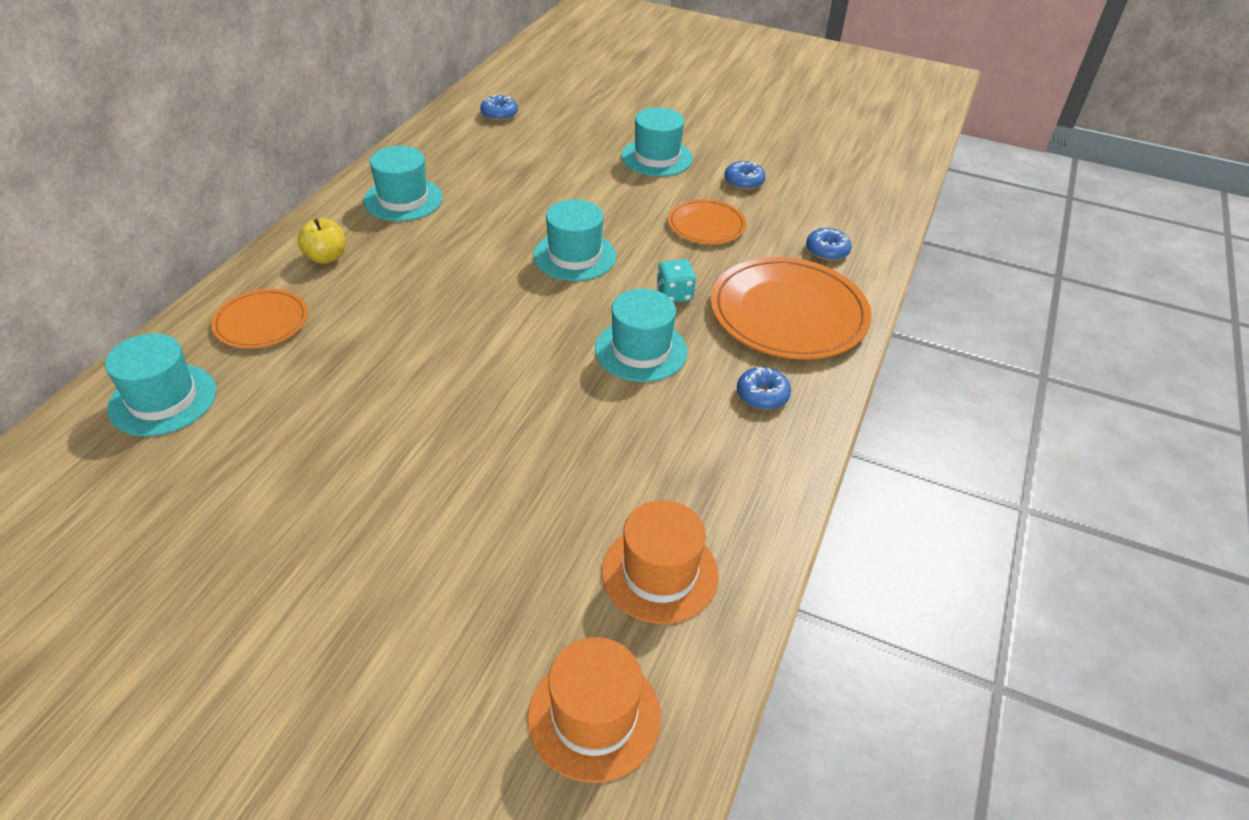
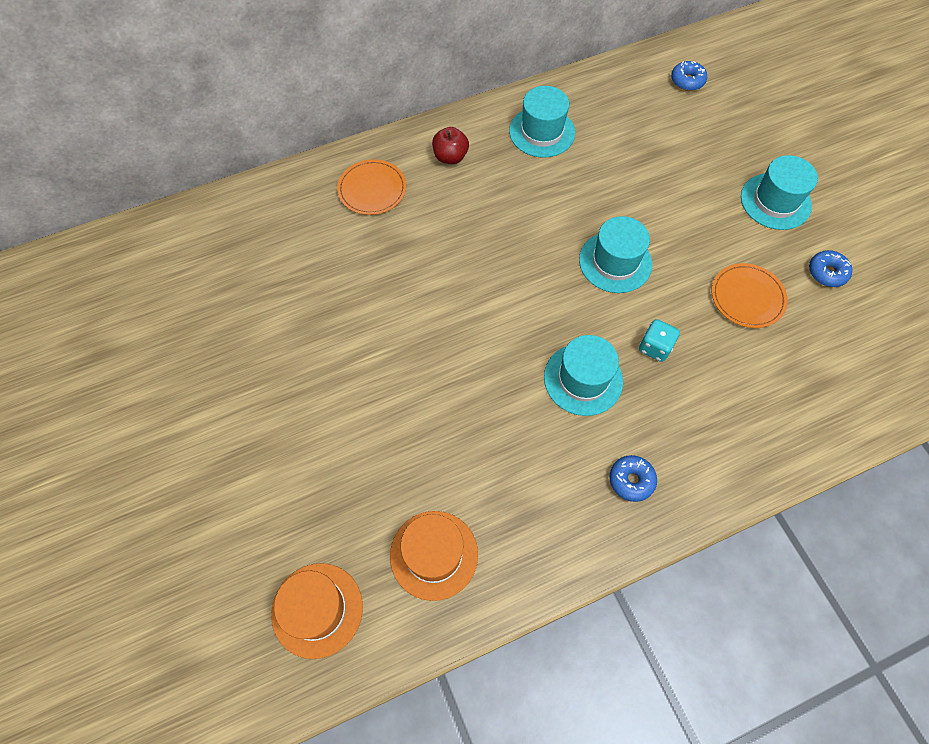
camera: 45 degrees right, 20 degrees up
(163, 399) = (279, 216): turquoise hat -> none
(326, 257) = (450, 157): yellow apple -> red apple
(788, 313) = (727, 425): orange plate -> none
(827, 251) = (825, 390): blue donut -> none

